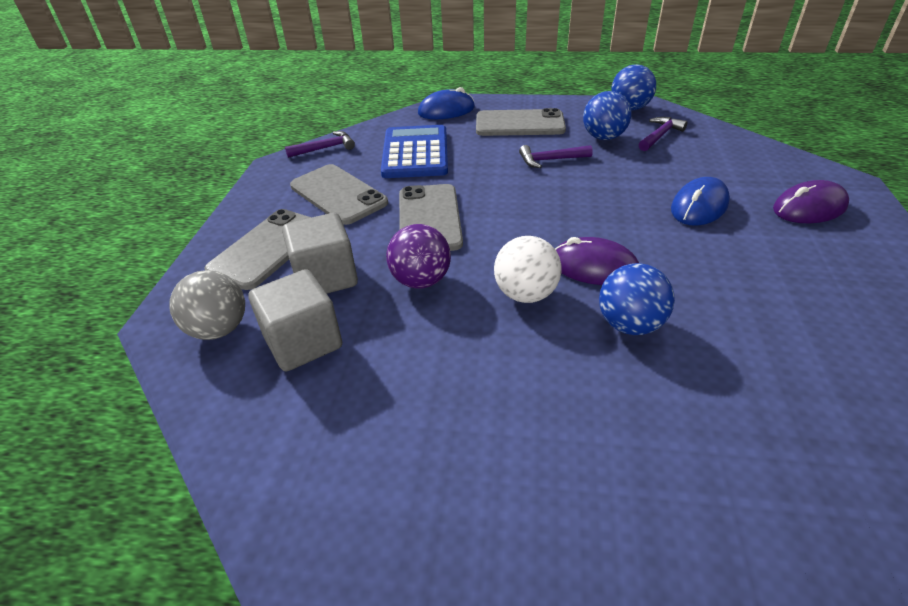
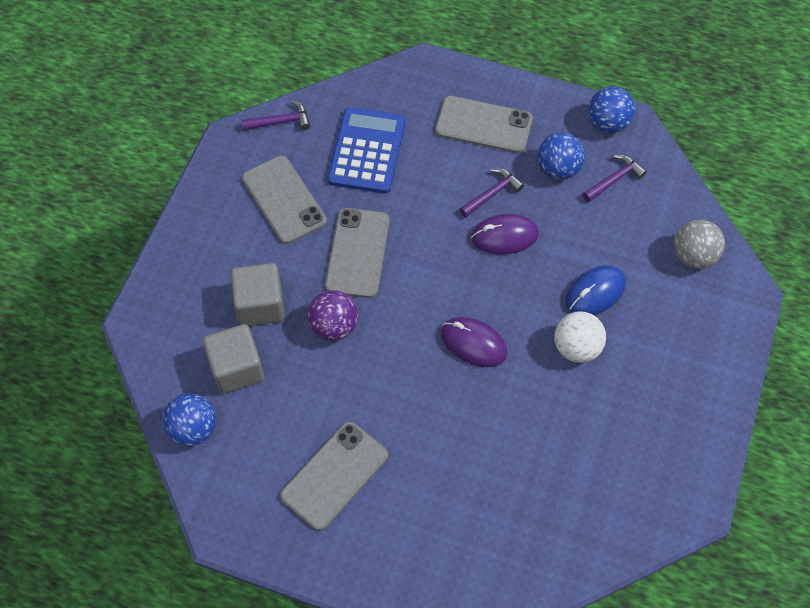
camera: 10 degrees right, 20 degrees up
(219, 329) = (176, 341): grey ball -> grey ball (693, 256)
(267, 248) = (216, 259): grey phone -> grey phone (334, 475)
(446, 110) = (416, 81): blue mouse -> none
(525, 294) = (410, 360): white ball -> white ball (576, 348)
(550, 160) = (492, 194): purple hammer -> purple hammer turned 135 degrees clockwise
(629, 324) = (475, 407): blue ball -> blue ball (193, 429)
(809, 208) = (688, 317): purple mouse -> purple mouse (504, 236)

